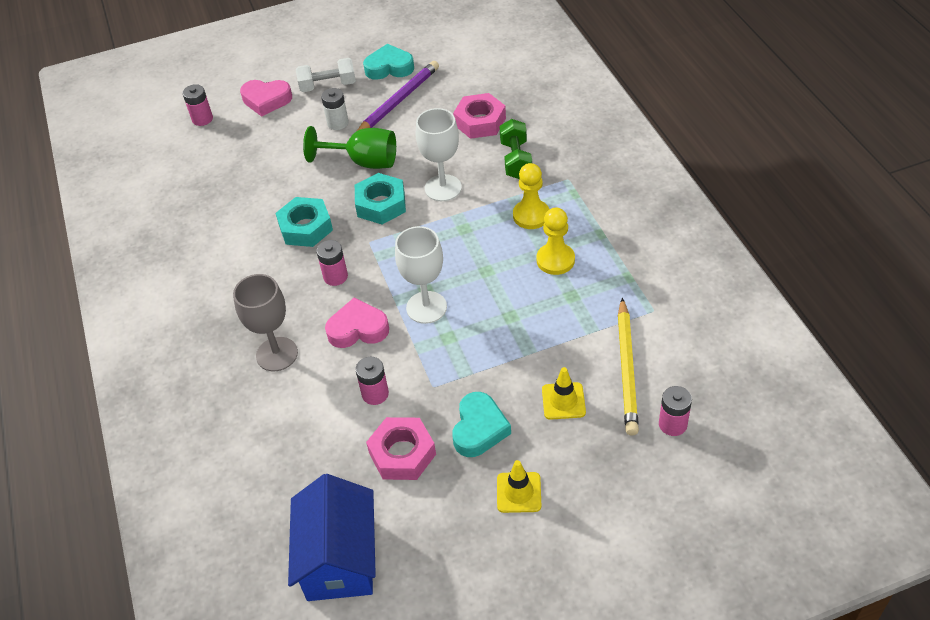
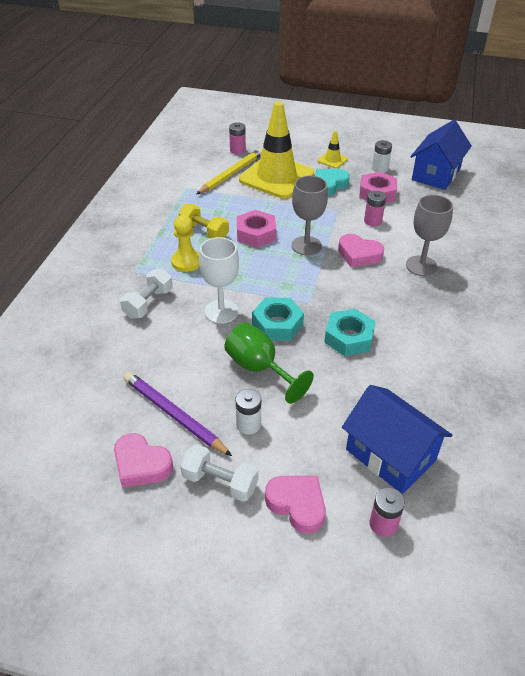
camera: 150 degrees left, 5 degrees down
(217, 158) = (390, 455): none -> blue house
(335, 276) = (351, 291): pink battery -> none
(389, 67) = (141, 465): turquoise heart -> pink heart
(398, 101) = (173, 415): purple pencil -> purple pencil turned 60 degrees clockwise
(426, 307) = (306, 246): white goblet -> grey goblet
(433, 516) = (380, 169): none -> white battery
(480, 122) = (134, 349): pink nut -> pink nut (256, 234)
(516, 160) = (148, 303): green dumbbell -> white dumbbell
(555, 260) = (204, 232): yellow pawn -> yellow dumbbell
(563, 401) = (276, 177): yellow traffic cone -> yellow traffic cone, size x2.39

